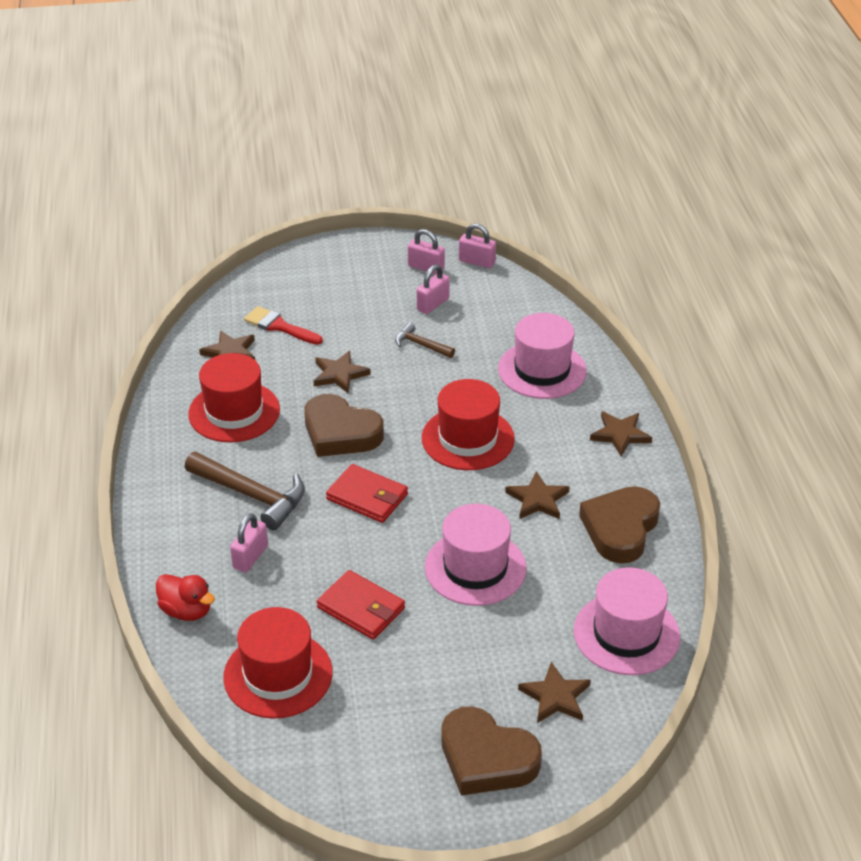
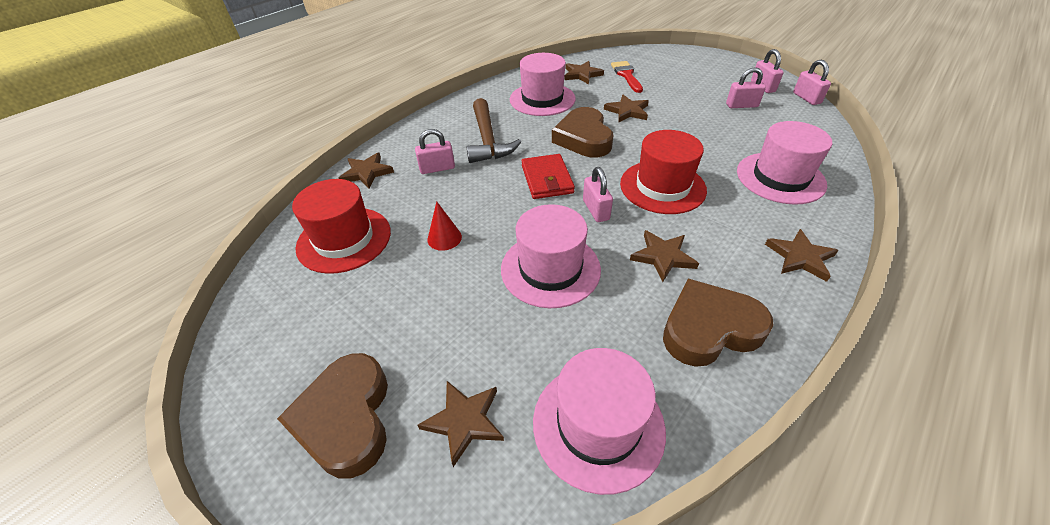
camera: 50 degrees right, 5 degrees up
(186, 611) = (366, 173): red duck -> brown star
(234, 412) = (542, 99): red hat -> pink hat
(361, 608) = (444, 238): red wallet -> red cone
(421, 345) = (703, 121): brown hammer -> none
(444, 496) = (596, 210): none -> pink padlock

